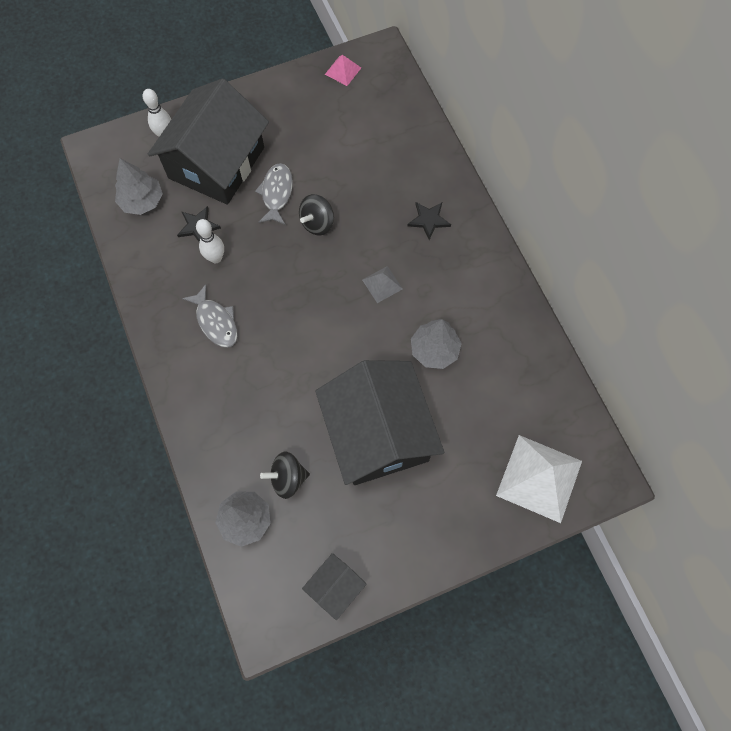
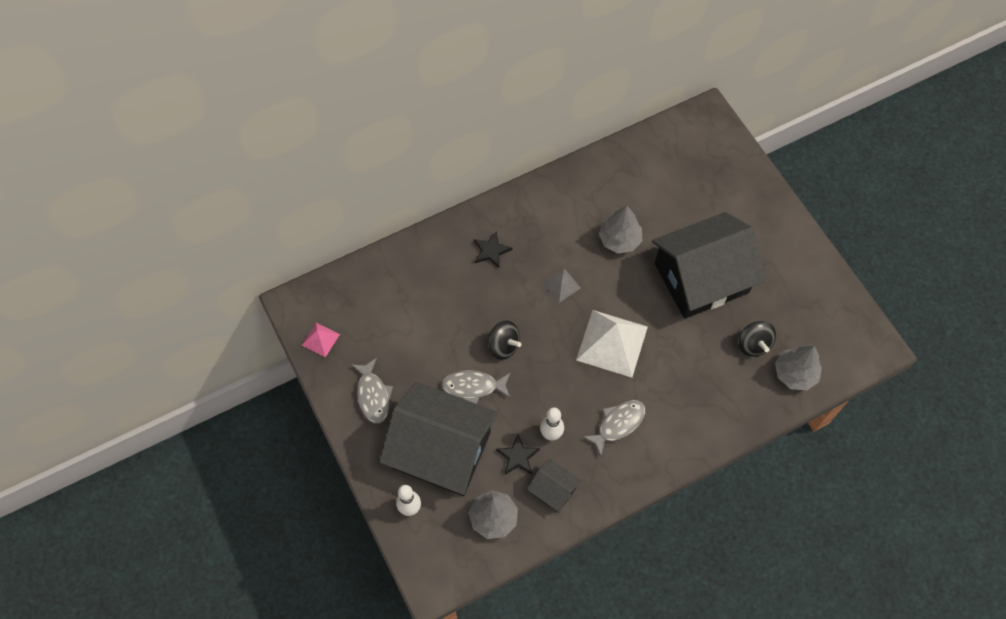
camera: 95 degrees left, 5 degrees down
(280, 110) = (373, 395): none -> grey fish
(335, 587) = (833, 300): black house -> black house (553, 490)
(539, 478) = (716, 161): white pyramid -> white pyramid (612, 343)

